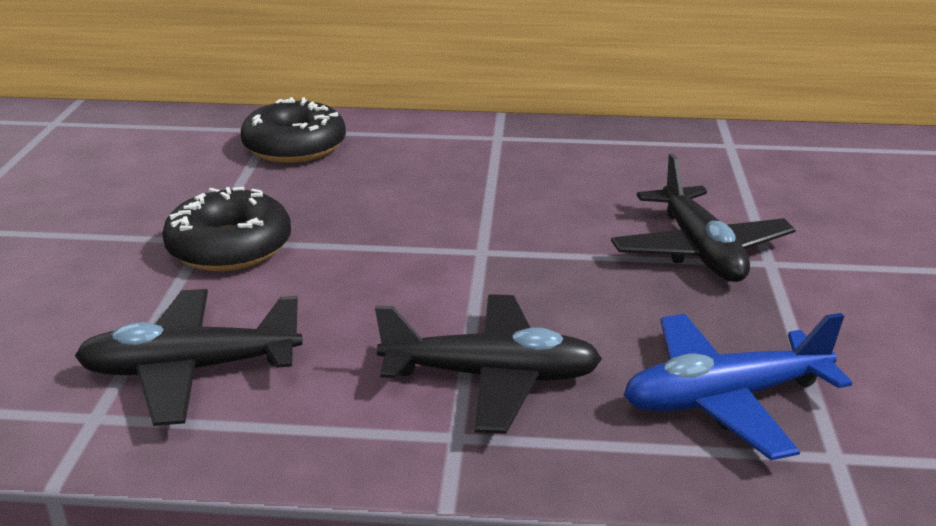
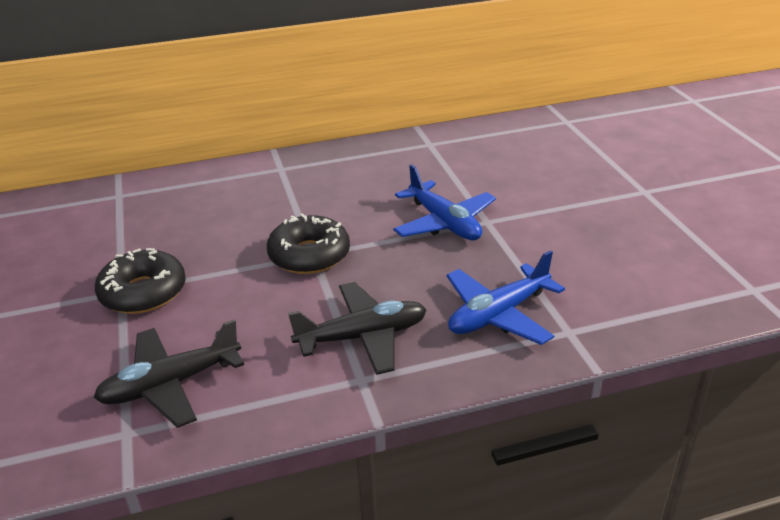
camera: 20 degrees left, 5 degrees up
(295, 147) = (143, 206): black donut -> black donut (309, 255)
(700, 250) = (444, 223): black plane -> blue plane

